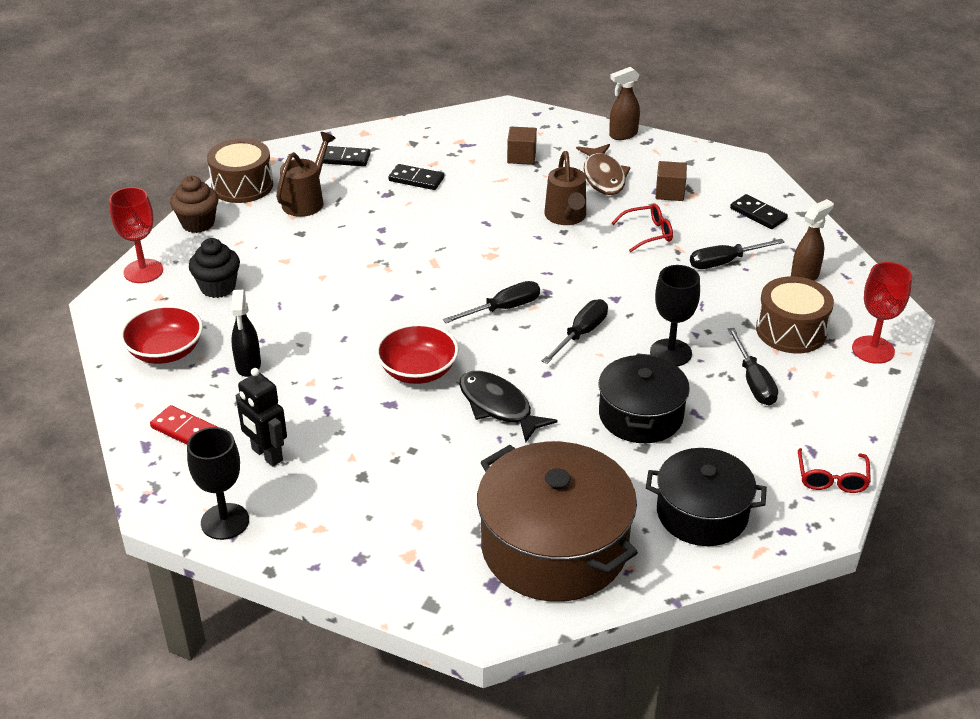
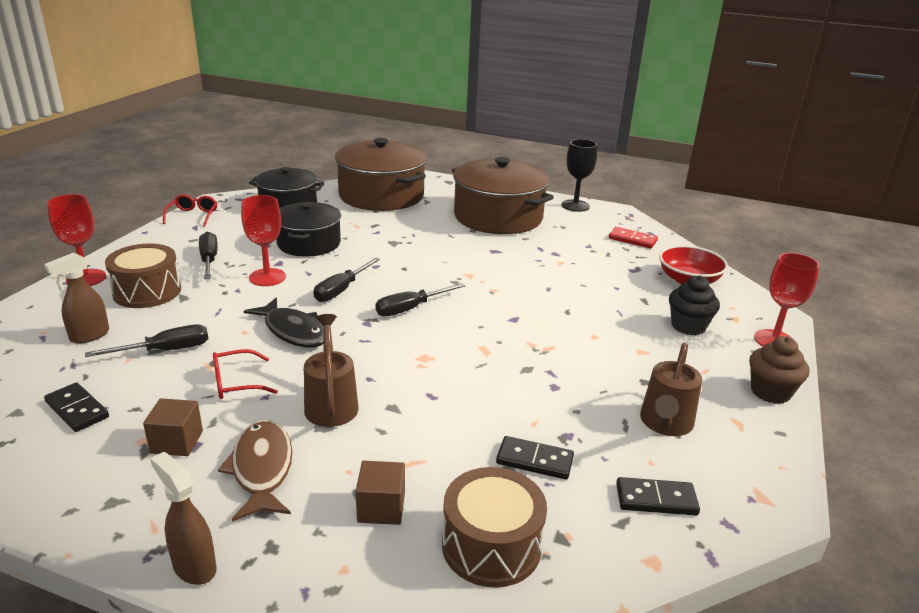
camera: 175 degrees right, 10 degrees down
(242, 185) = (764, 447): brown drum -> brown drum (491, 546)
(248, 366) = (615, 271): black spray bottle -> none
(266, 455) = (568, 229): black robot -> none
(365, 485) = (498, 217): none -> brown pot
(418, 371) = (479, 268): red bowl -> none
(498, 406) = (414, 248): black fish -> black fish (293, 331)
(623, 135) = (194, 567): brown spray bottle -> brown spray bottle turned 105 degrees counterclockwise
(670, 353) = (267, 277): black goblet -> red goblet

